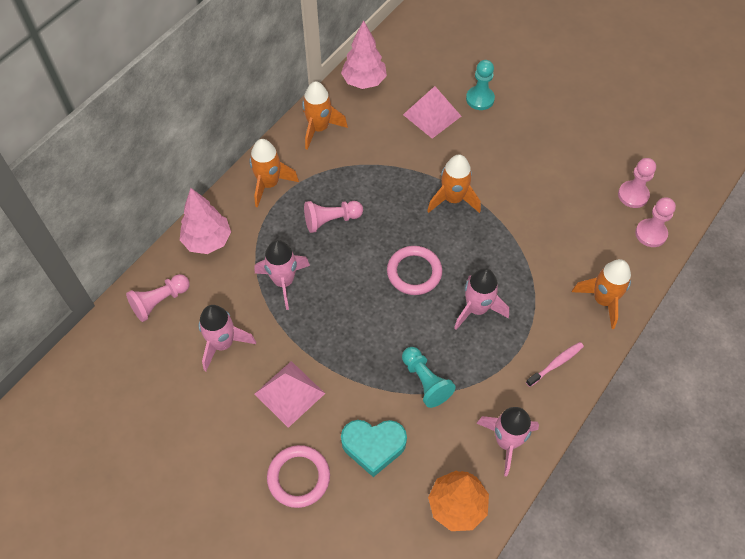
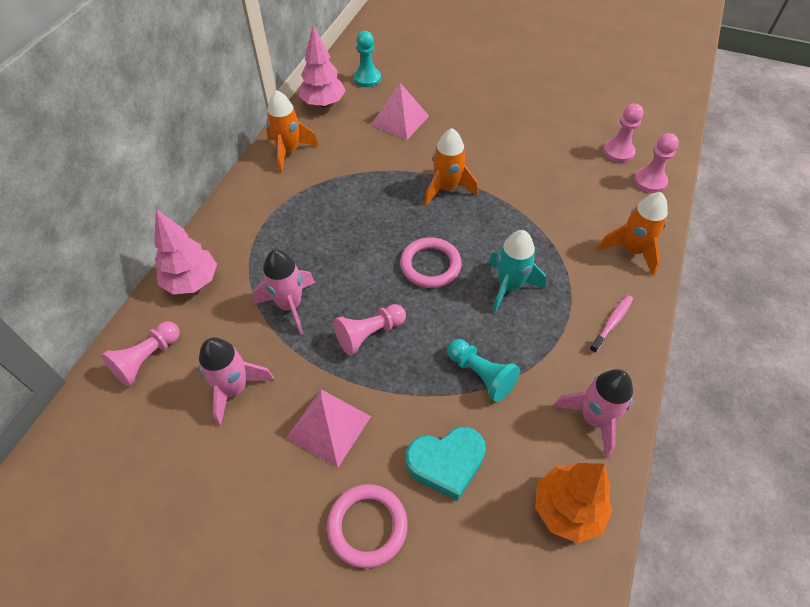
camera: 15 degrees left, 5 degrees down
(269, 184) = (249, 212): orange rocket -> none
(331, 220) = (326, 233): pink pawn -> pink pawn (369, 334)
(477, 309) = (509, 287): pink rocket -> turquoise rocket
(480, 99) = (442, 99): turquoise pawn -> turquoise pawn (367, 78)

